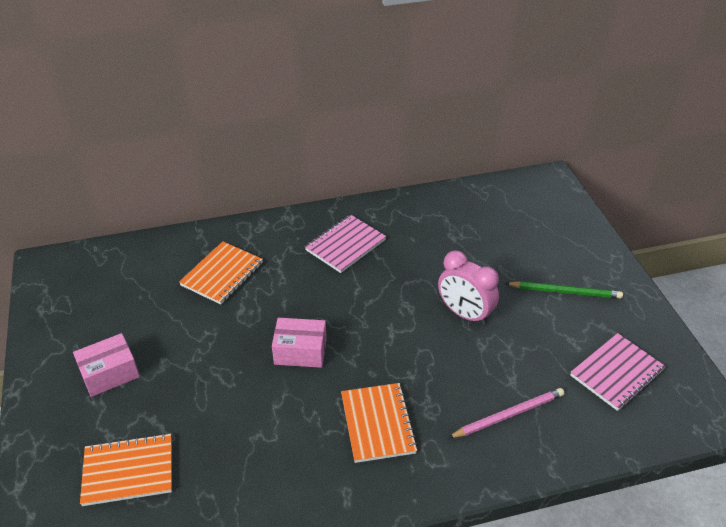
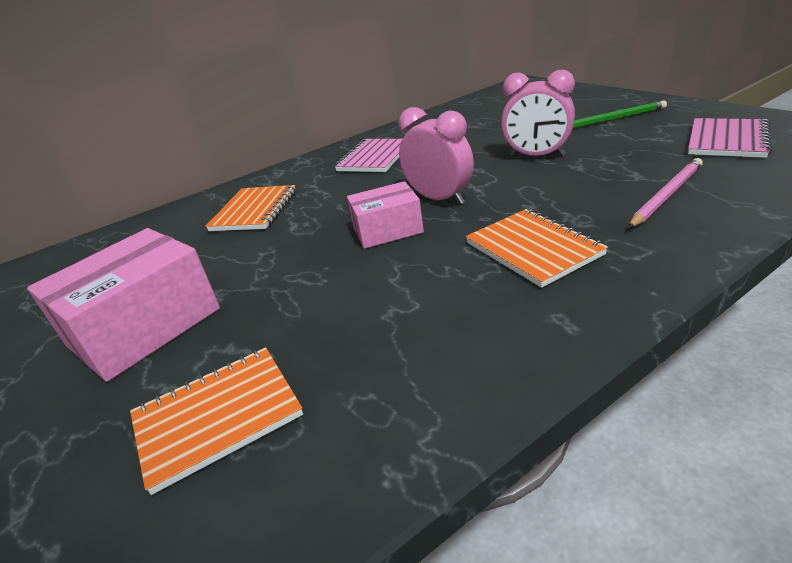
camera: 15 degrees left, 10 degrees down
(110, 374) = (145, 327): pink box -> pink box, size x1.67
(357, 332) = (439, 199): none -> pink clock

